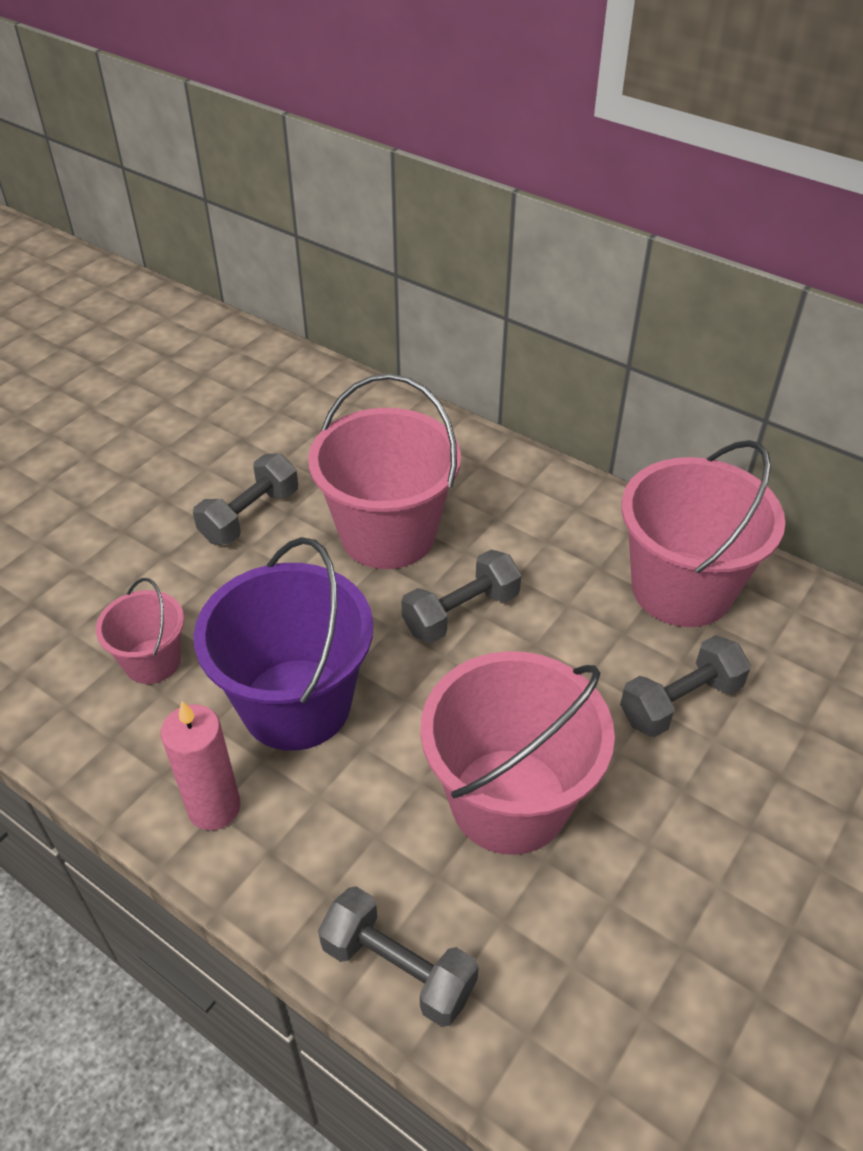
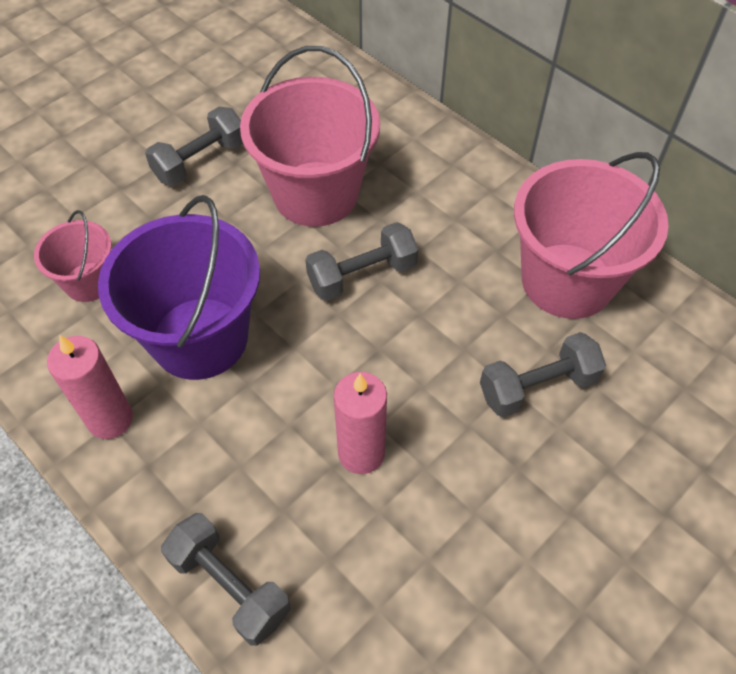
camera: 10 degrees right, 10 degrees up
(509, 800) = (361, 453): pink bucket -> pink candle

